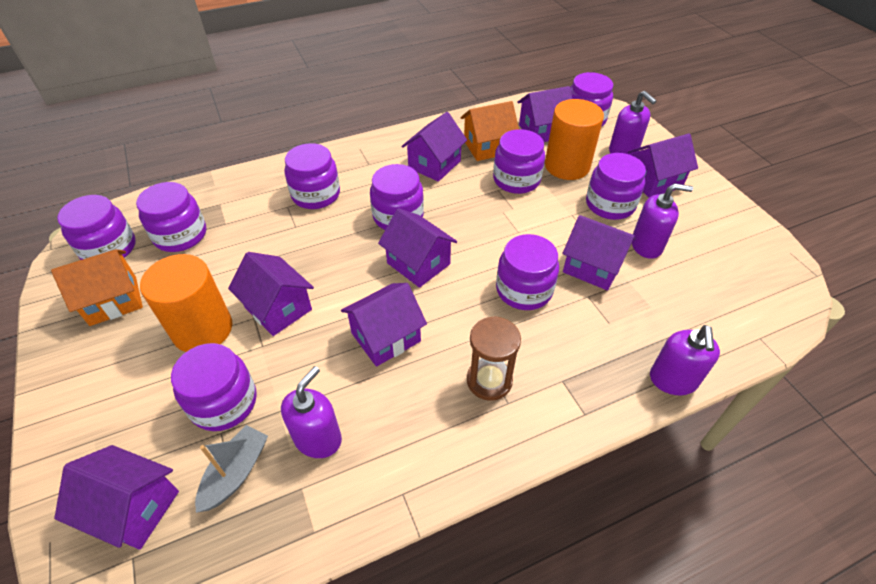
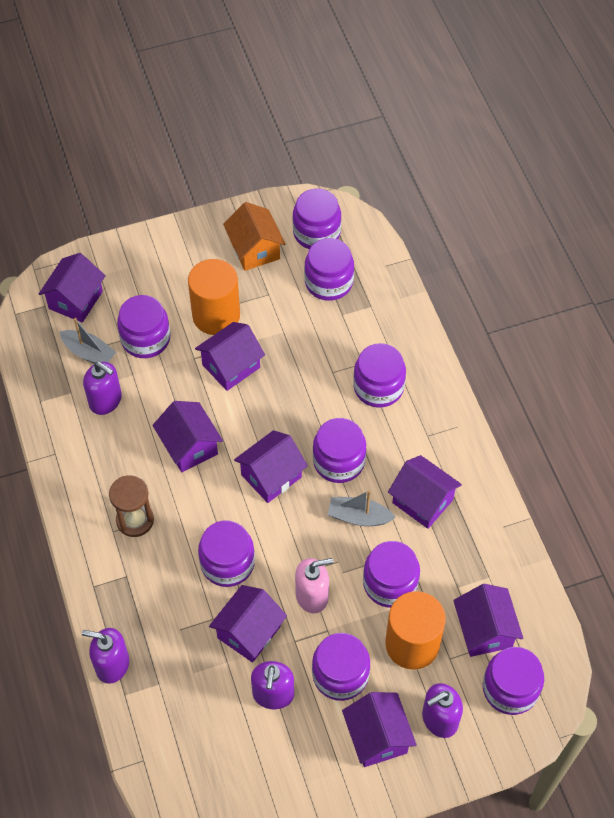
camera: 95 degrees right, 10 degrees up
(455, 201) = (359, 517): none -> grey boat
(487, 147) = (453, 561): orange house -> none
(541, 226) = (312, 596): none -> pink soap dispenser

